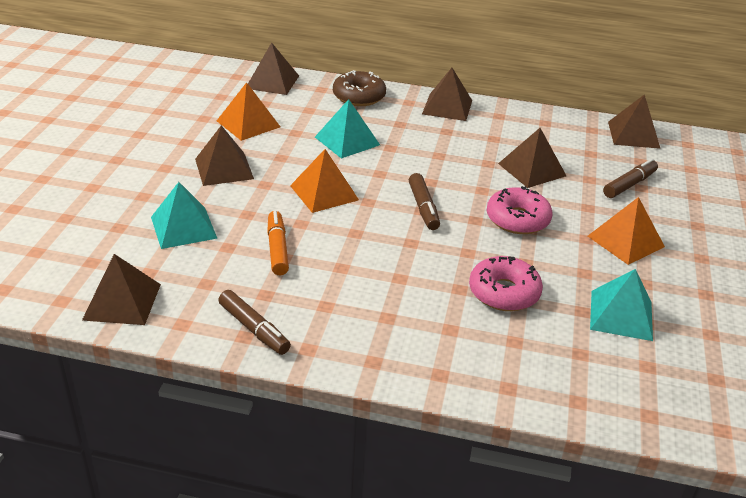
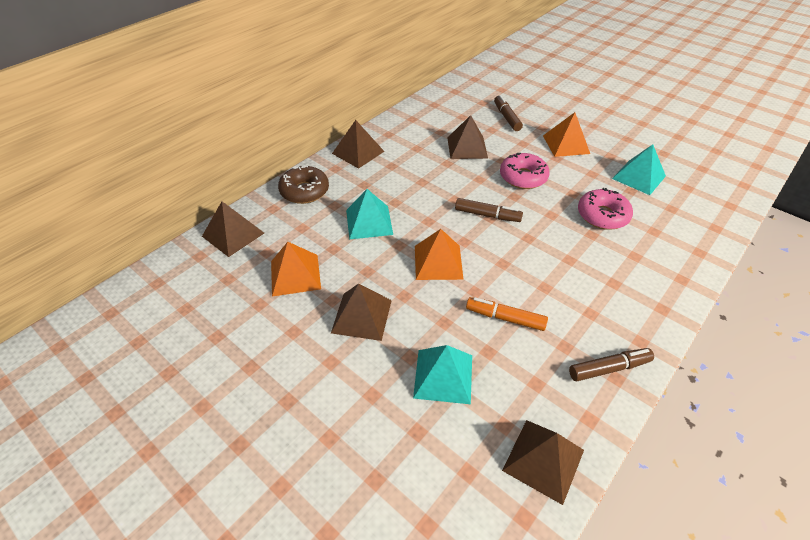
camera: 60 degrees left, 10 degrees up
(633, 134) = (451, 92): brown pyramid -> none

